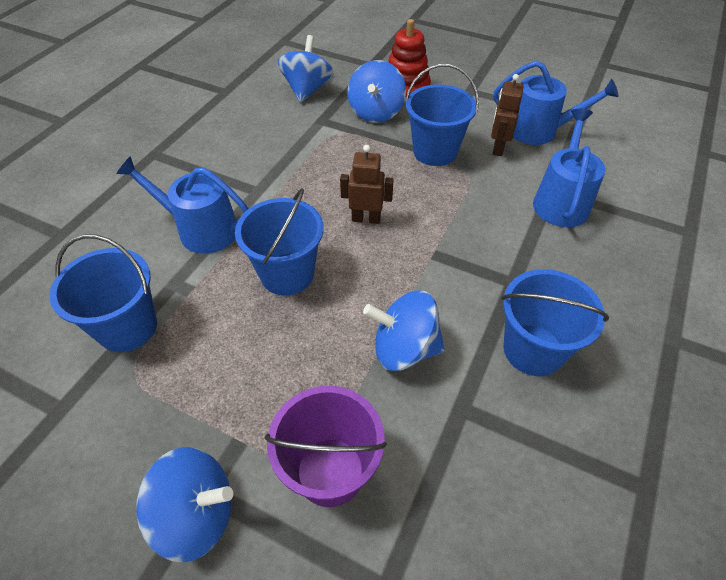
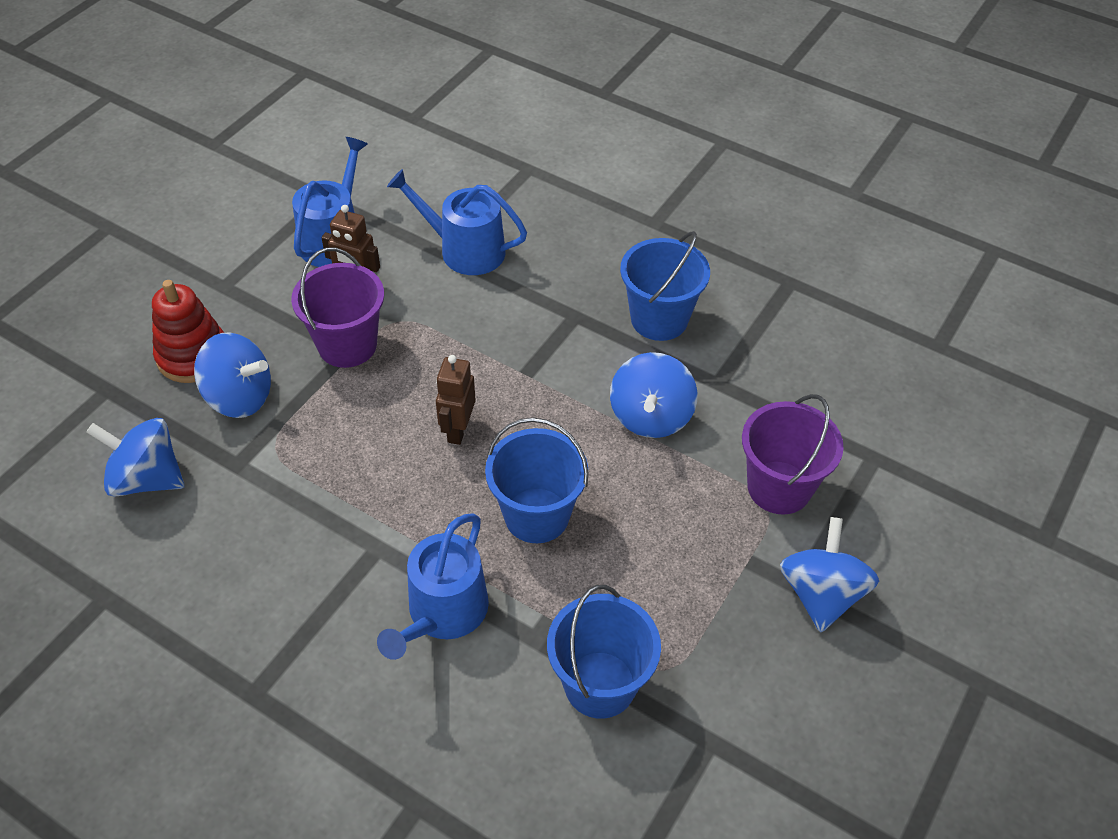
camera: 85 degrees left, 0 degrees up
(435, 151) = (347, 345): blue bucket -> purple bucket

